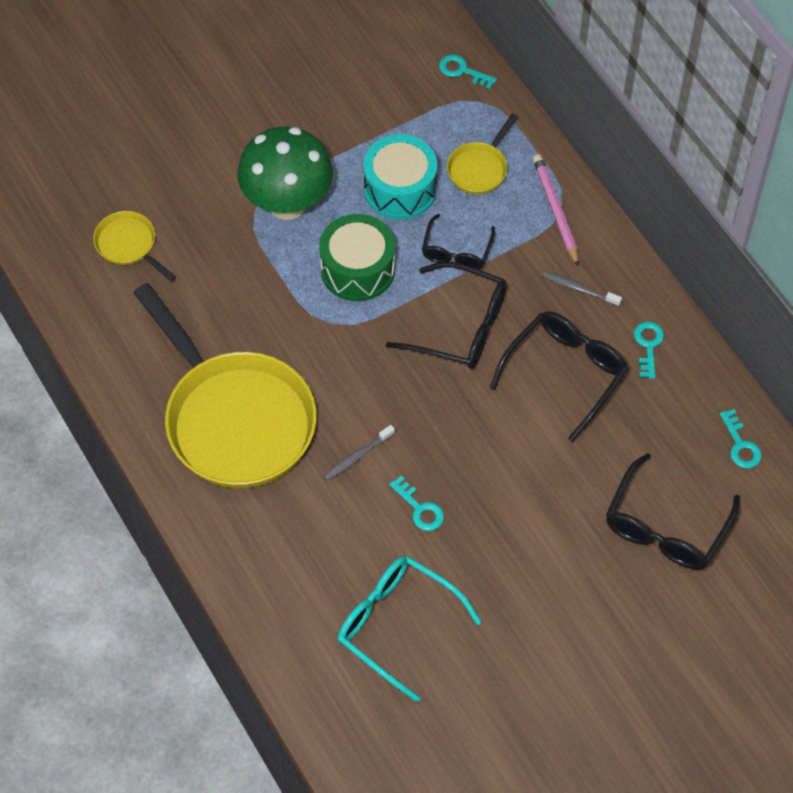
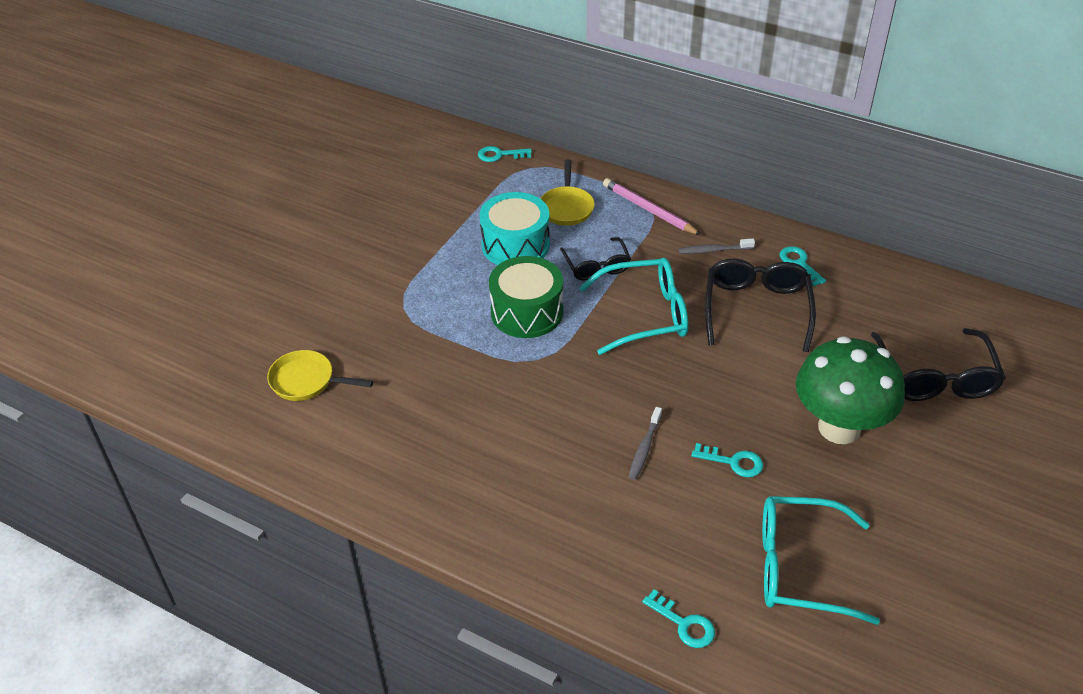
camera: 30 degrees left, 15 degrees down
(234, 419) = (510, 471): yellow pan -> none
(287, 204) = (429, 292): green mushroom -> green mushroom (839, 428)
(460, 326) = (645, 314): black glasses -> turquoise glasses
(740, 445) = (930, 296): turquoise key -> turquoise key (684, 624)

